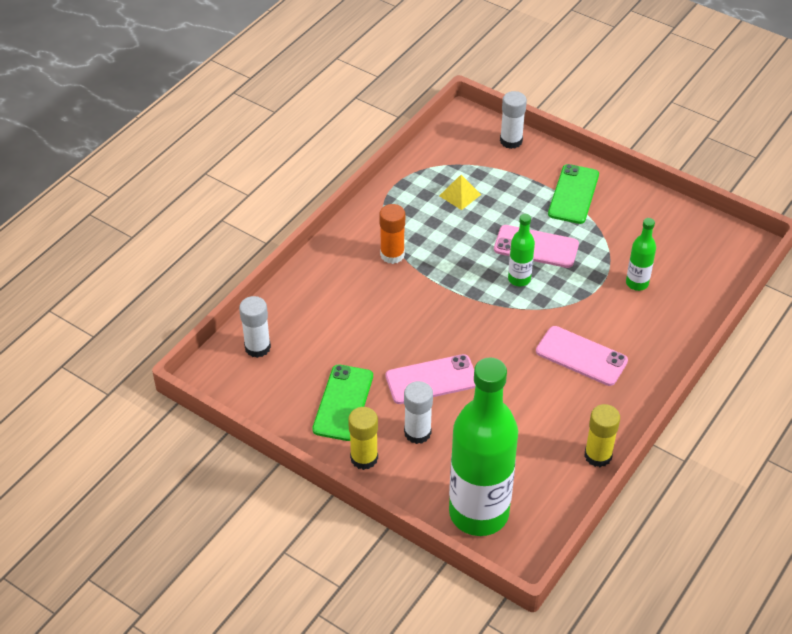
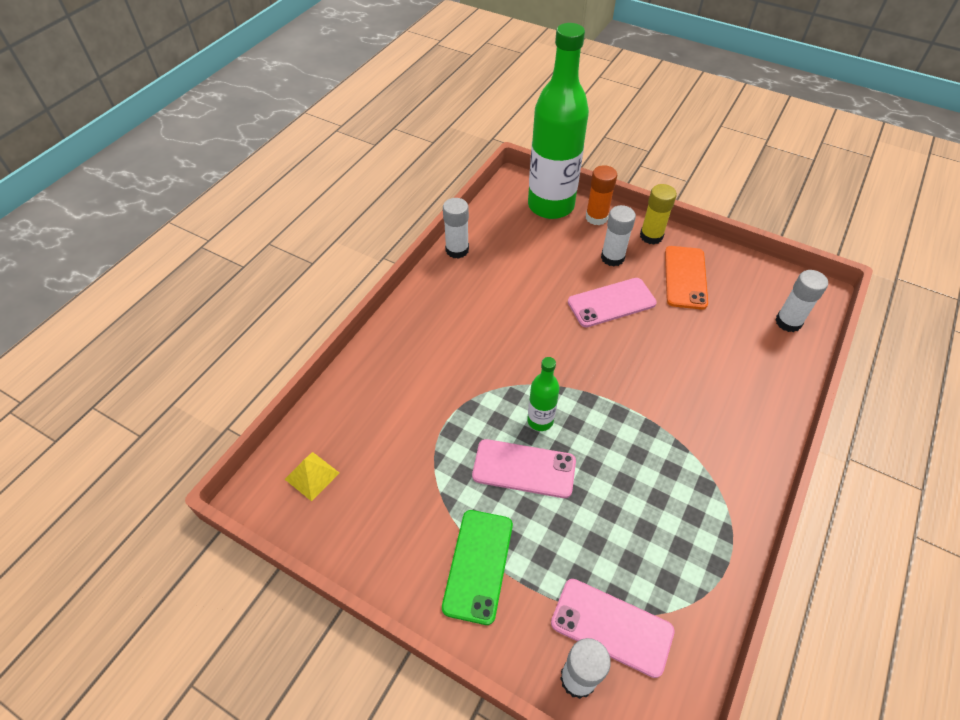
camera: 175 degrees right, 5 degrees up
(343, 403) = (685, 277): green phone -> orange phone
(392, 255) = (693, 443): orange glue stick -> orange glue stick (596, 217)
(459, 195) = (634, 550): yellow pyramid -> yellow pyramid (312, 476)
(581, 356) = (470, 335): pink phone -> pink phone (611, 626)
(598, 456) = (457, 250): yellow glue stick -> white glue stick
(637, 283) = (405, 425): green bottle -> none

